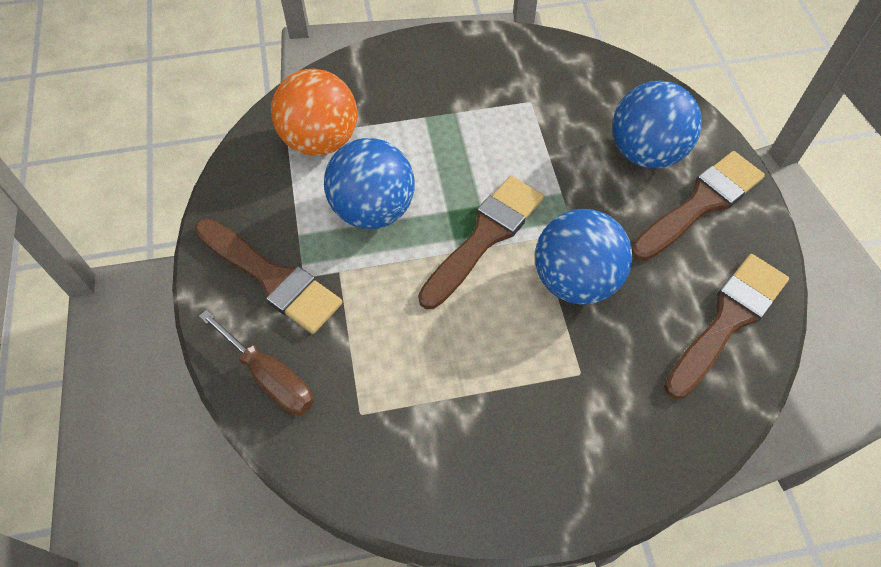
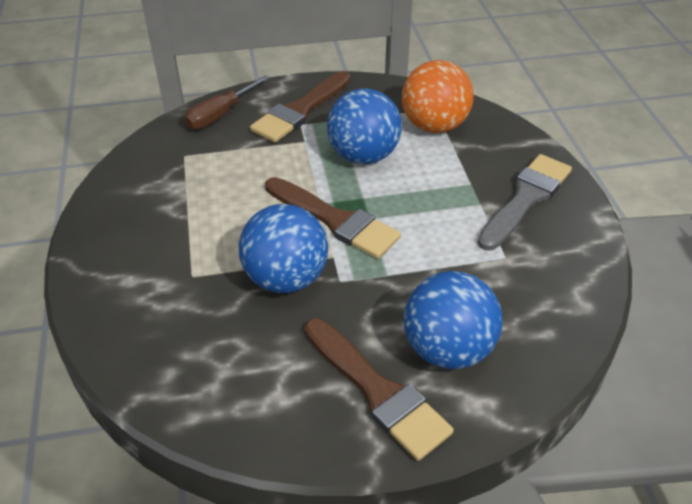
camera: 90 degrees right, 15 degrees down
(447, 77) = (525, 198): none -> grey brush
(727, 320) = (228, 394): brown brush -> none

